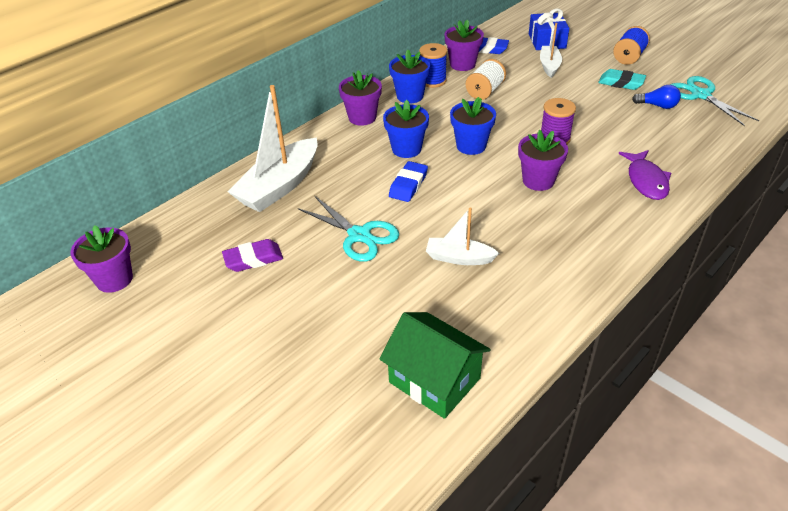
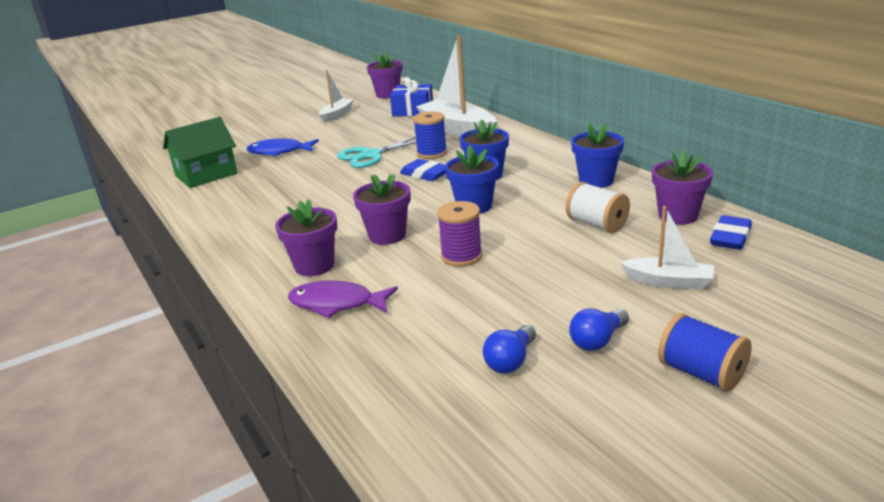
camera: 105 degrees right, 15 degrees down
(253, 259) = (374, 125): purple eraser -> none
(348, 328) = (279, 152): none -> blue fish
(362, 117) = (556, 158): purple flower pot -> purple flower pot (314, 266)
(432, 81) = (632, 195): blue spool -> blue spool (432, 153)
(459, 258) = (310, 189): white boat -> white boat (336, 115)
(547, 41) = (767, 293): blue gift -> blue gift (413, 111)
(621, 83) = (598, 340): turquoise eraser -> blue light bulb
(700, 95) = (530, 425): turquoise scissors -> none

